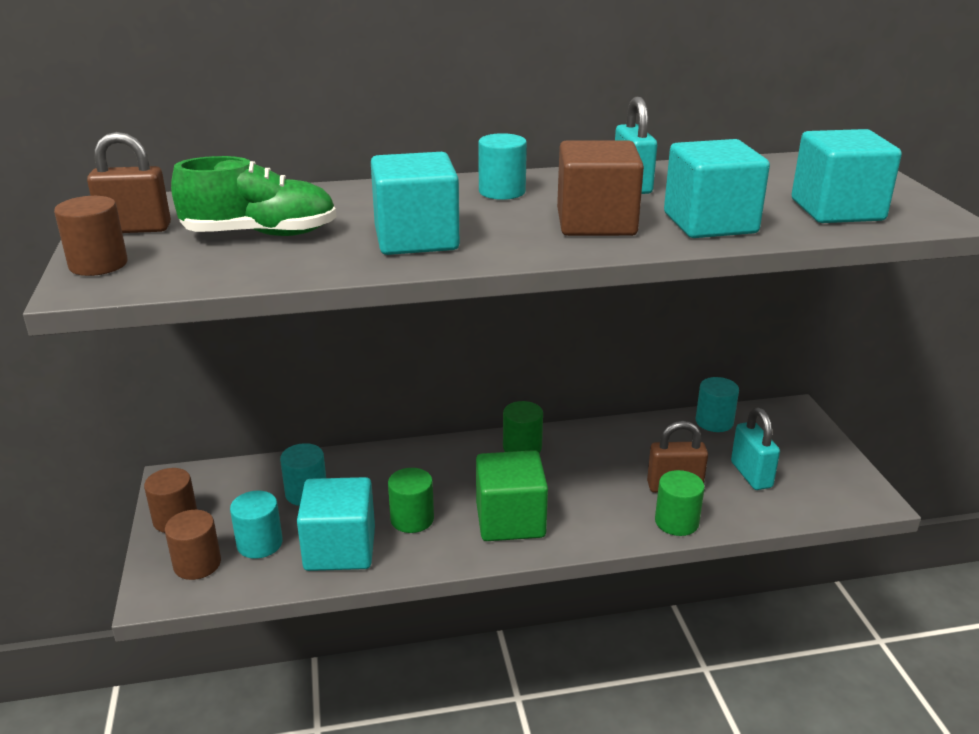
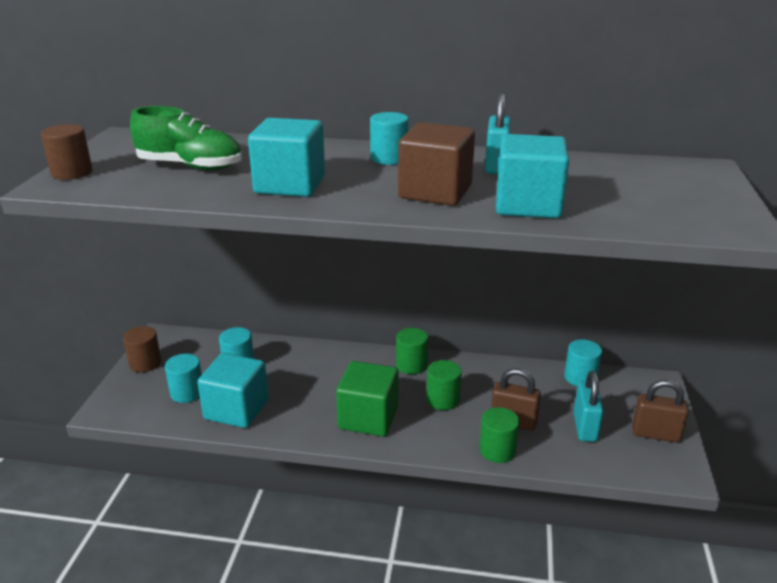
camera: 20 degrees right, 0 degrees up
(135, 229) = (118, 152): brown padlock -> brown padlock (655, 434)
(197, 564) = (140, 397): brown cylinder -> none
(412, 519) = (298, 400): green cylinder -> green cylinder (442, 400)
(837, 210) = (652, 210): turquoise cube -> none

